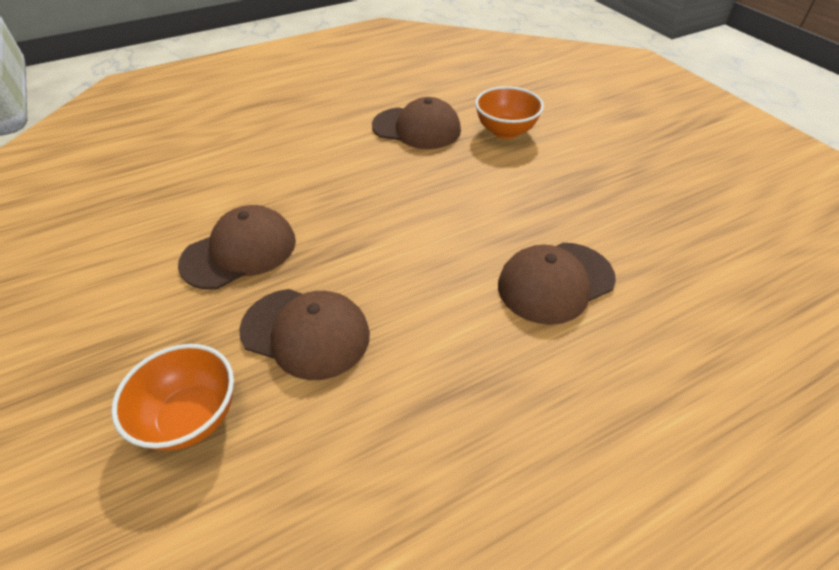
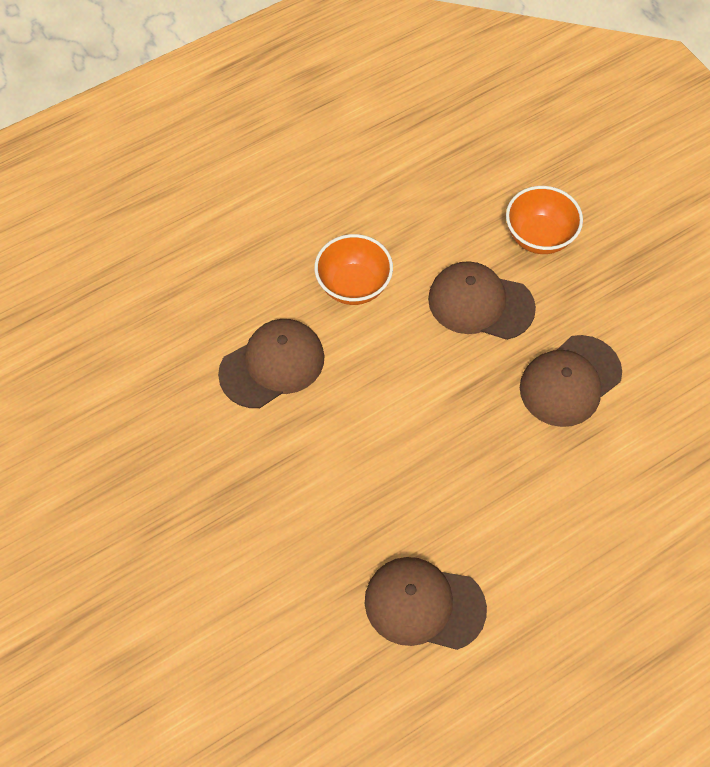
camera: 175 degrees right, 15 degrees up
(505, 131) = (304, 605): orange bowl -> orange bowl (353, 286)

